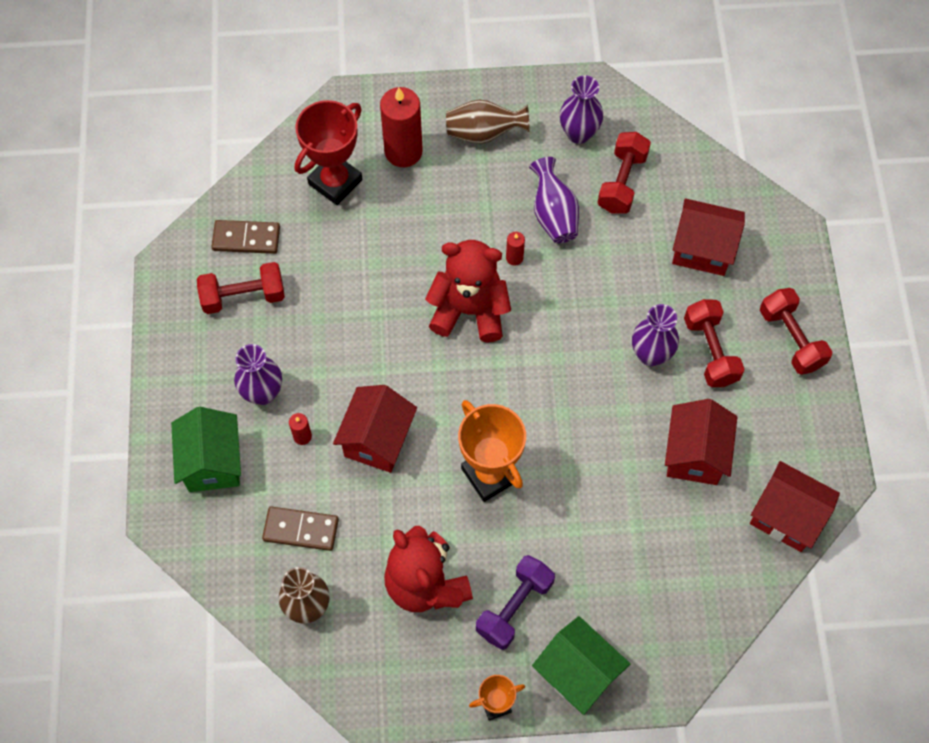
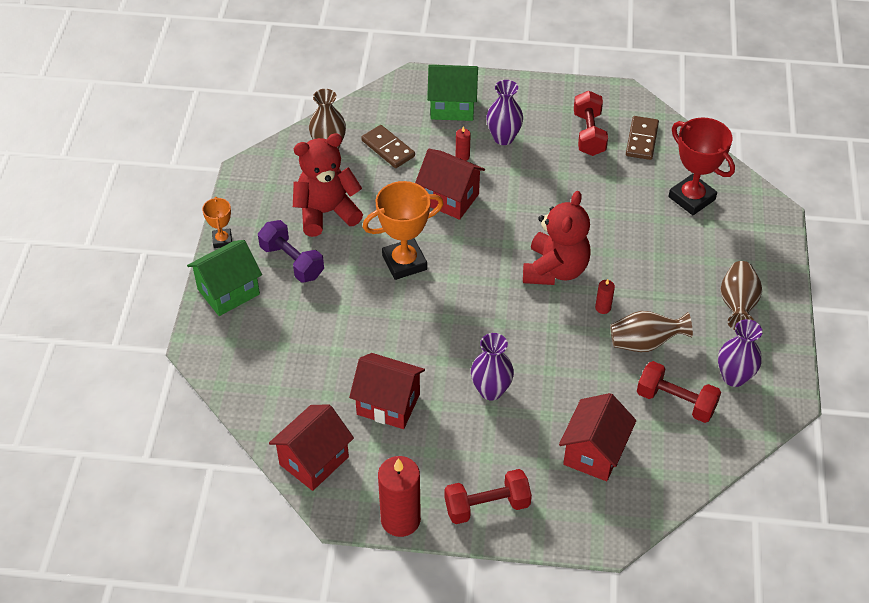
camera: 100 degrees right, 15 degrees down
(301, 530) = (388, 148): brown domino -> brown domino turned 60 degrees counterclockwise
(403, 151) = (720, 246): red candle -> red candle (400, 519)
(553, 214) = (645, 343): purple vase -> brown vase
(710, 351) = (486, 437): red dumbbell -> none

